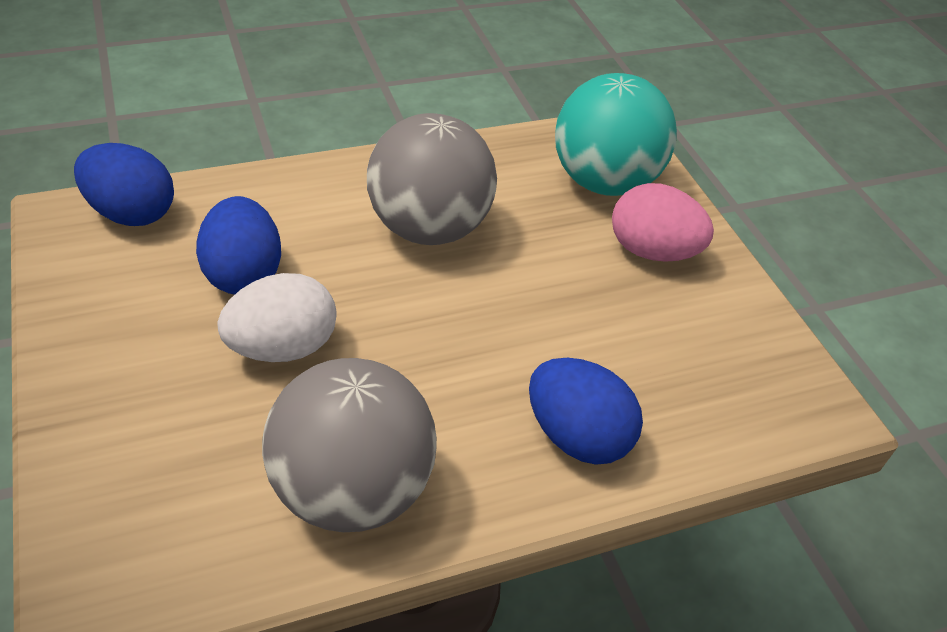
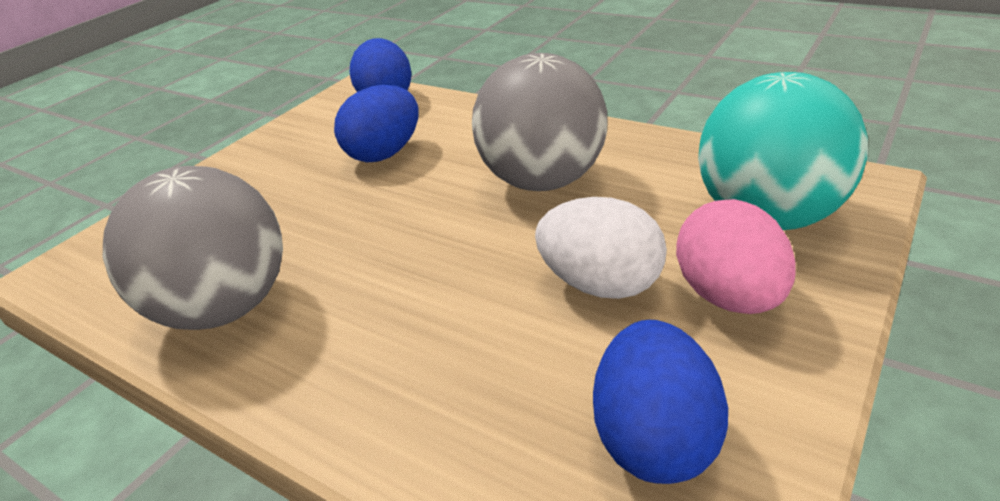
camera: 60 degrees right, 10 degrees down
(283, 347) = (335, 203): white egg -> white egg (601, 284)
(577, 436) = (402, 392): blue egg -> blue egg (654, 438)

